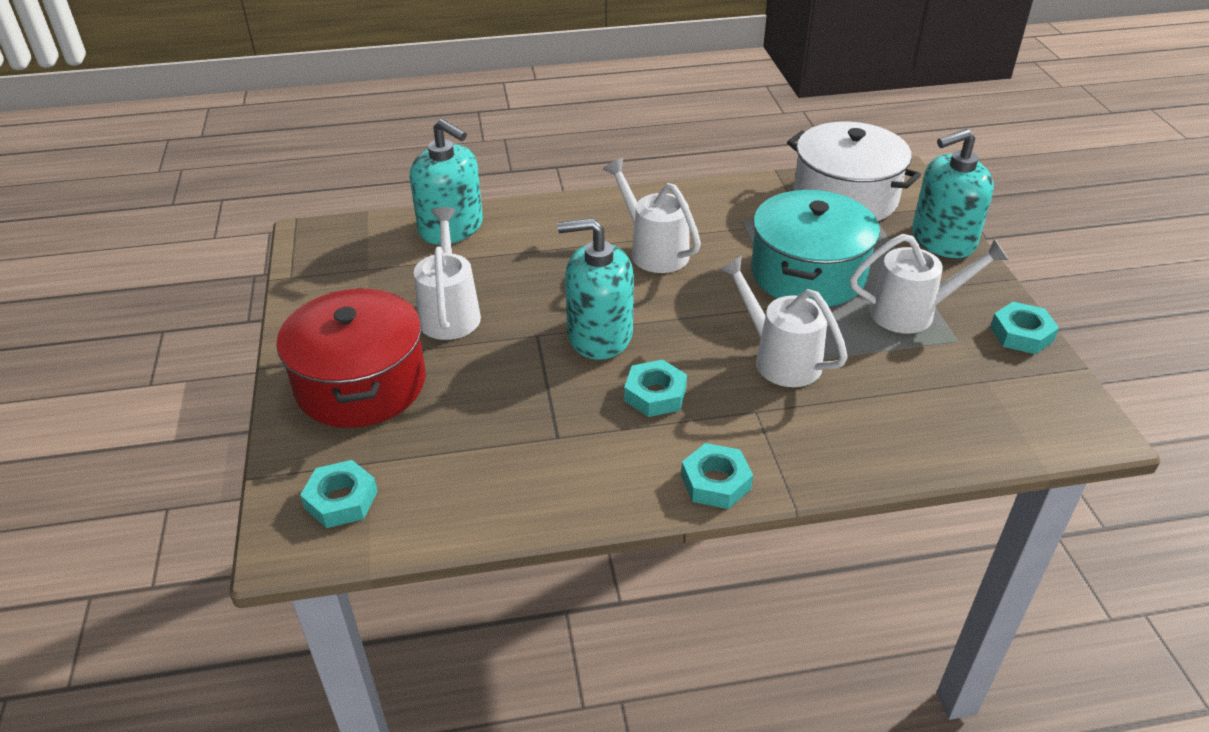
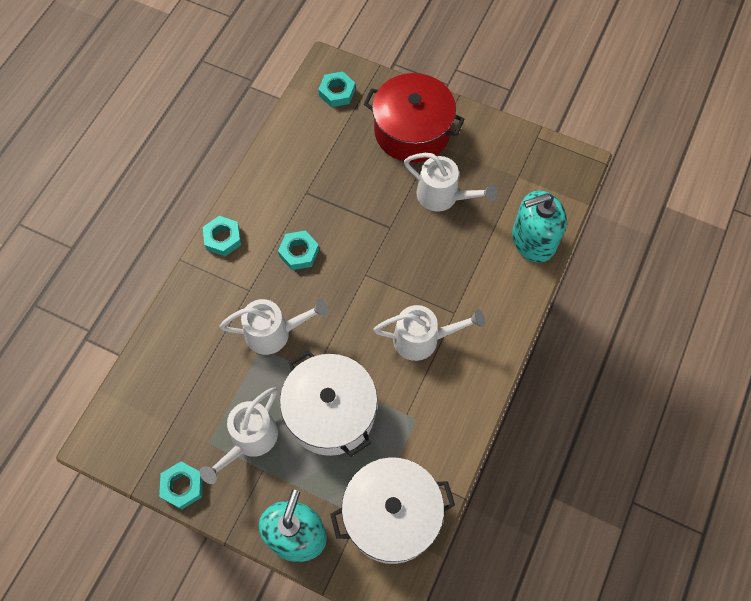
camera: 125 degrees right, 25 degrees up
(599, 335) = (365, 257): turquoise soap dispenser -> none
(808, 273) = (331, 412): turquoise pot -> white pot

